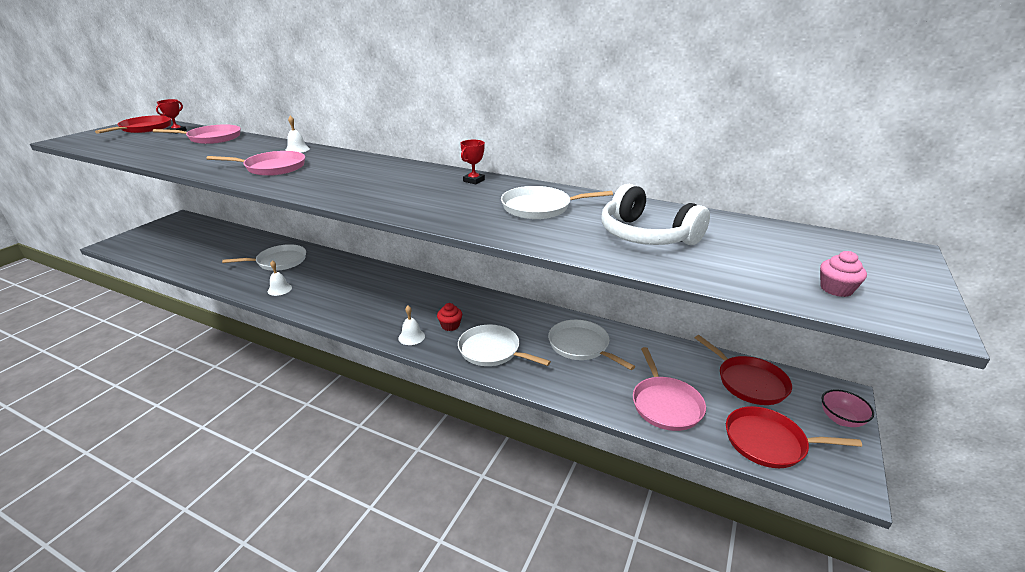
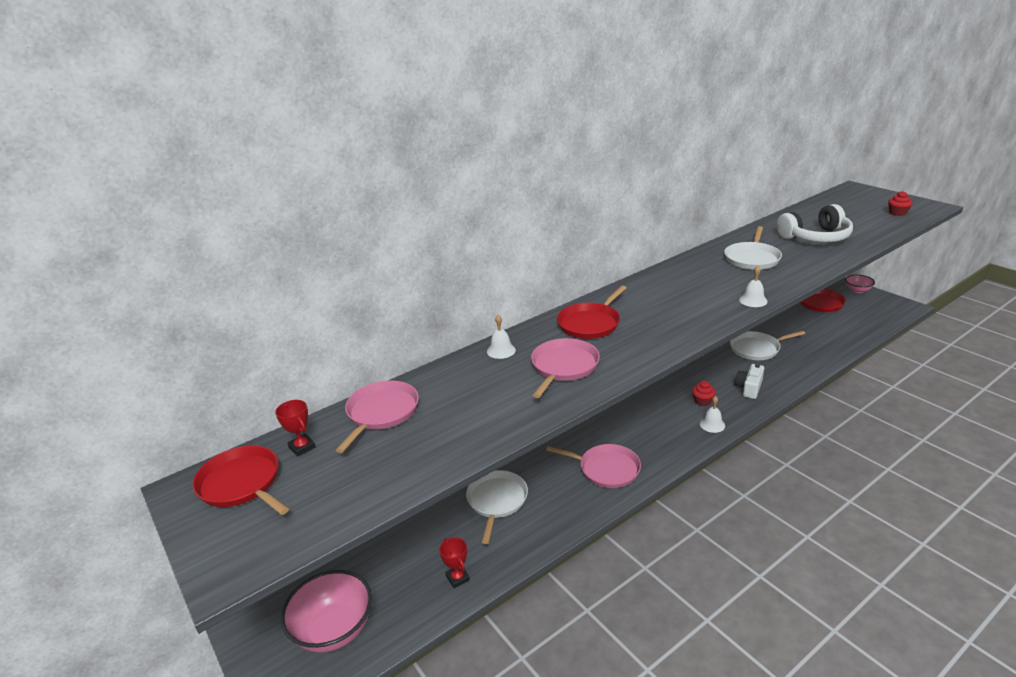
camera: 60 degrees left, 0 degrees up
(161, 243) = (334, 630): none -> pink bowl
(279, 289) = (572, 503): white bell -> white bell (753, 300)
(474, 180) = (676, 272): red trophy -> red trophy (457, 578)
(492, 351) = (749, 388): white pan -> white camera
(665, 404) = (833, 336): pink pan -> pink pan (606, 469)
(769, 442) = (873, 316): red pan -> red pan (590, 323)
(836, 289) = (897, 213): pink cupcake -> red cupcake

